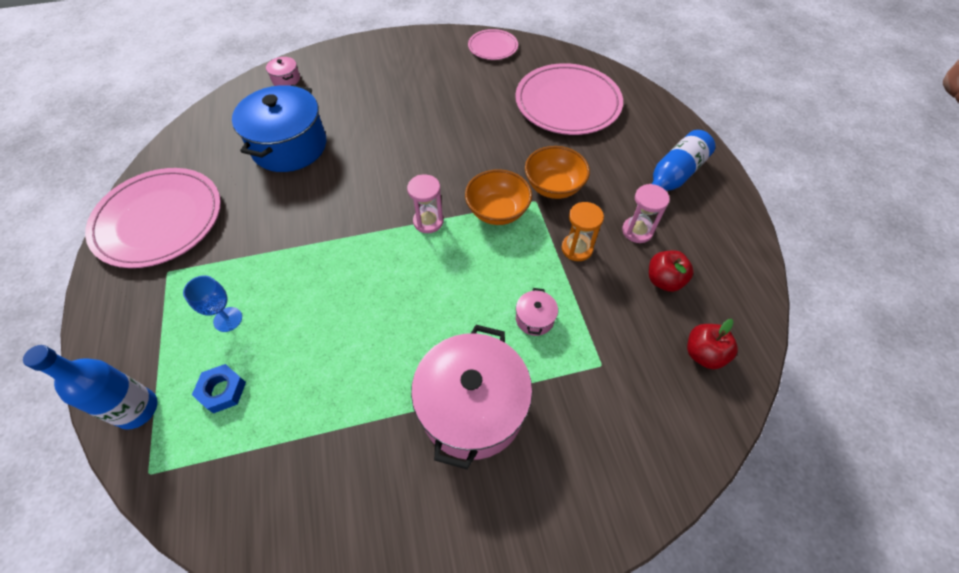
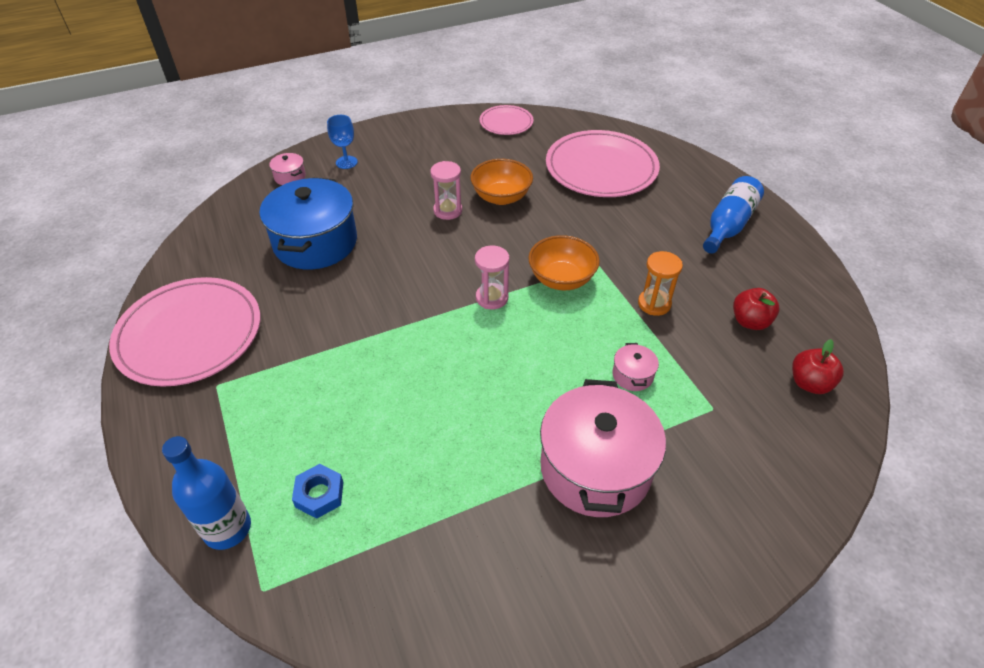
camera: 10 degrees left, 10 degrees down
(228, 319) = (302, 423): blue goblet -> blue goblet (346, 162)
(553, 186) = (612, 248): orange bowl -> orange bowl (501, 197)
(637, 231) = (709, 279): pink hourglass -> pink hourglass (448, 210)

